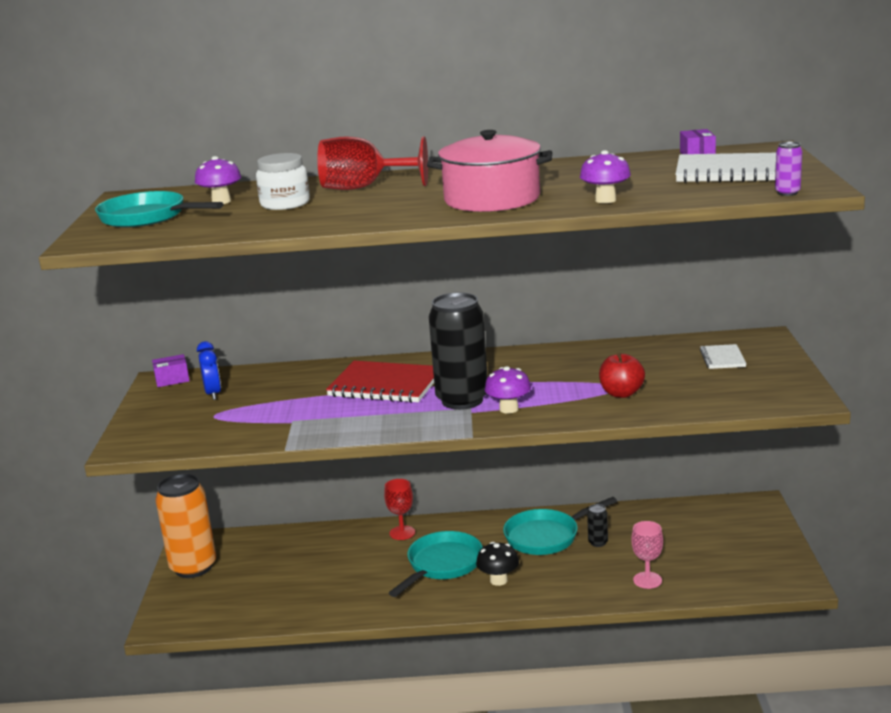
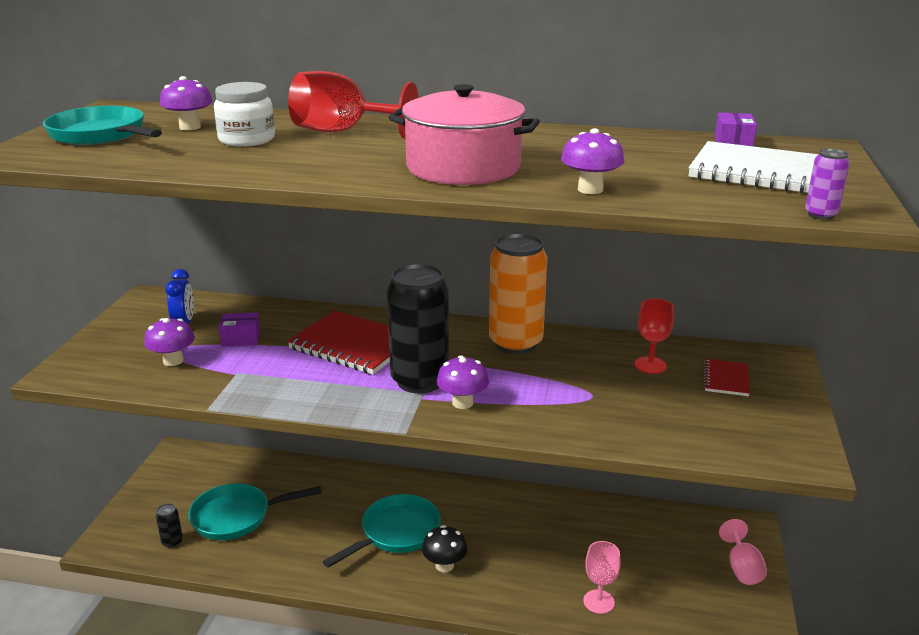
camera: 10 degrees right, 5 degrees up
(172, 379) = (158, 299): purple box -> purple box (241, 339)
(193, 567) = (165, 482): orange can -> orange can (515, 343)
(225, 422) = (173, 361): none -> purple mushroom
(402, 533) = (374, 484): red goblet -> red goblet (650, 365)
(546, 536) = (513, 520): turquoise pan -> turquoise pan (237, 516)
(598, 542) = (563, 540): black can -> black can (172, 542)
(621, 393) = (594, 406): red apple -> none
(722, 358) = (725, 379): white notebook -> red notebook
(762, 534) = (742, 568): none -> pink goblet

